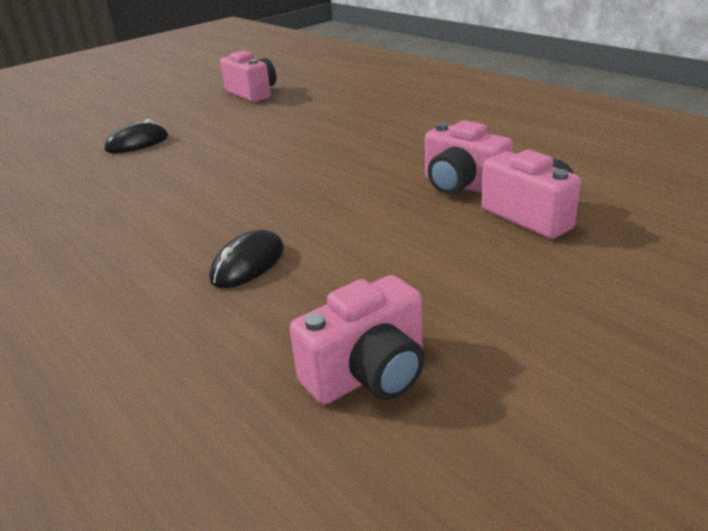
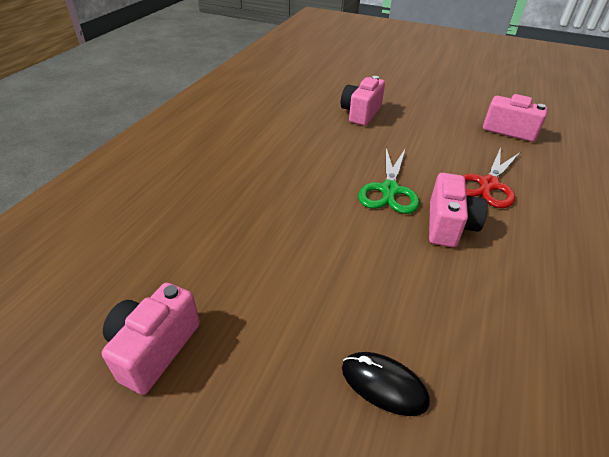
camera: 120 degrees left, 10 degrees up
(248, 264) = (488, 184): black mouse -> red scissors
(313, 190) = (389, 190): none -> green scissors
(462, 186) = (341, 136): pink camera -> pink camera (448, 225)

